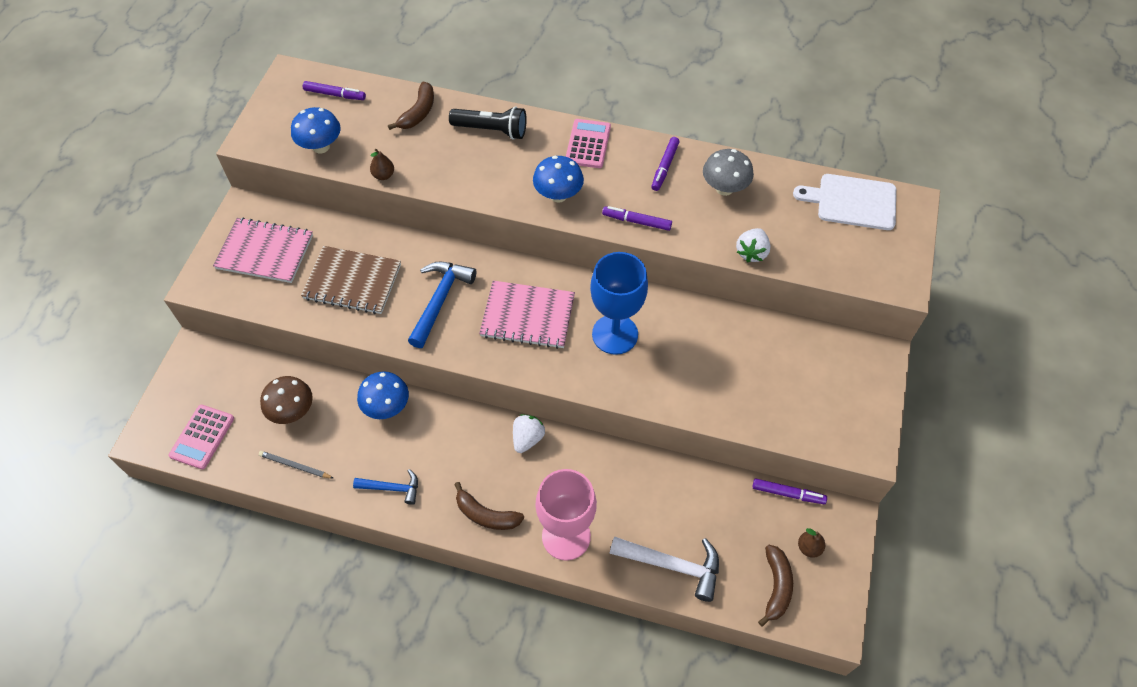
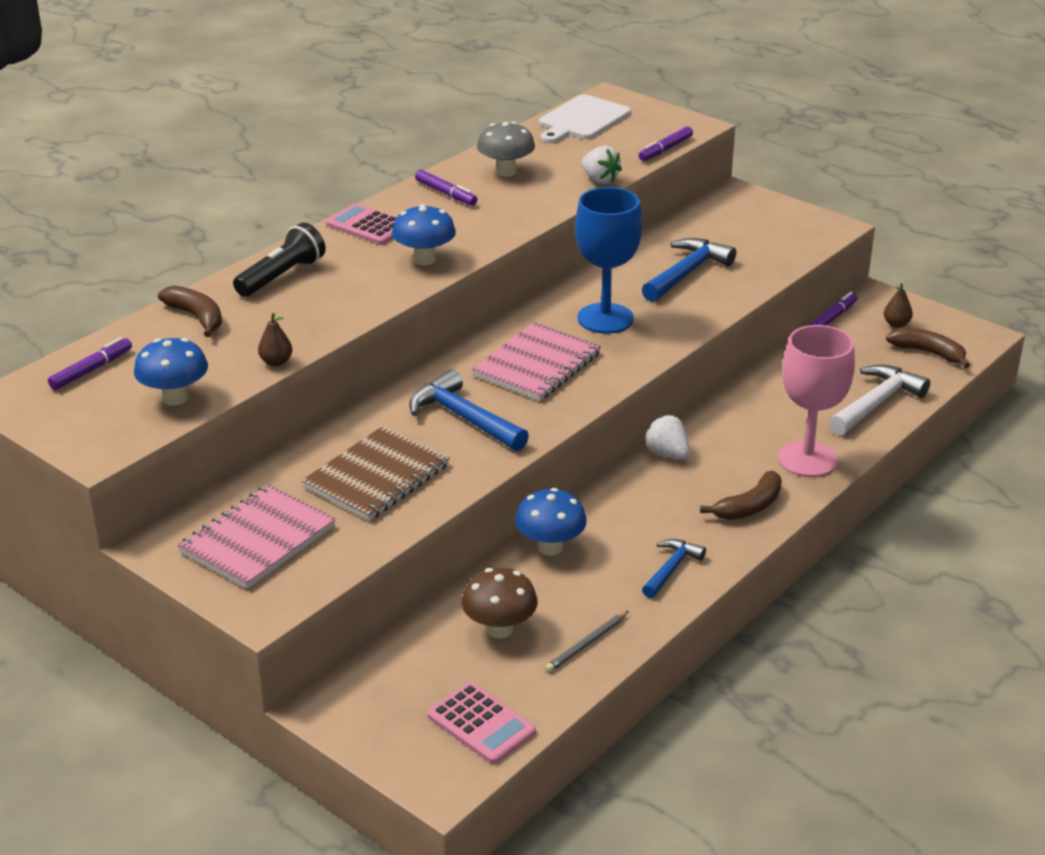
camera: 65 degrees left, 25 degrees down
(636, 221) = (505, 226): purple marker -> purple marker (665, 149)
(716, 364) = (686, 273): none -> blue hammer

